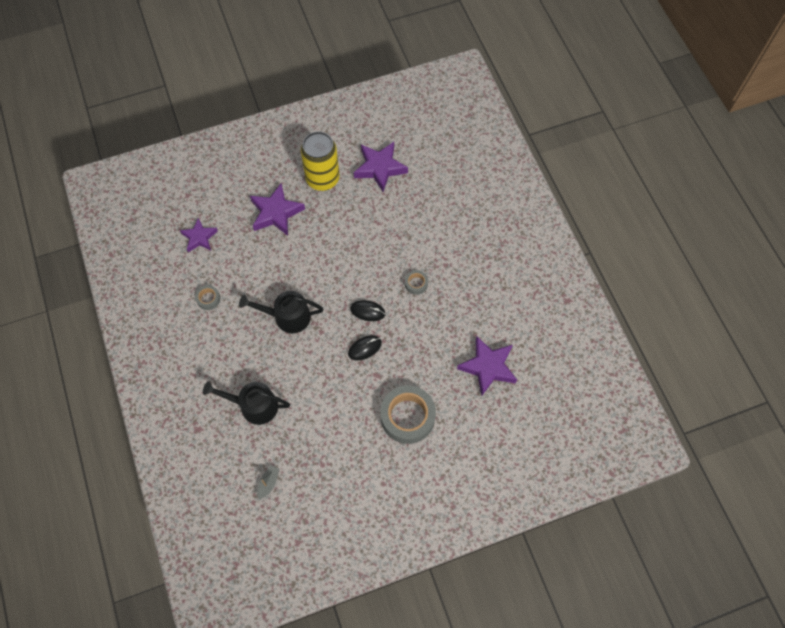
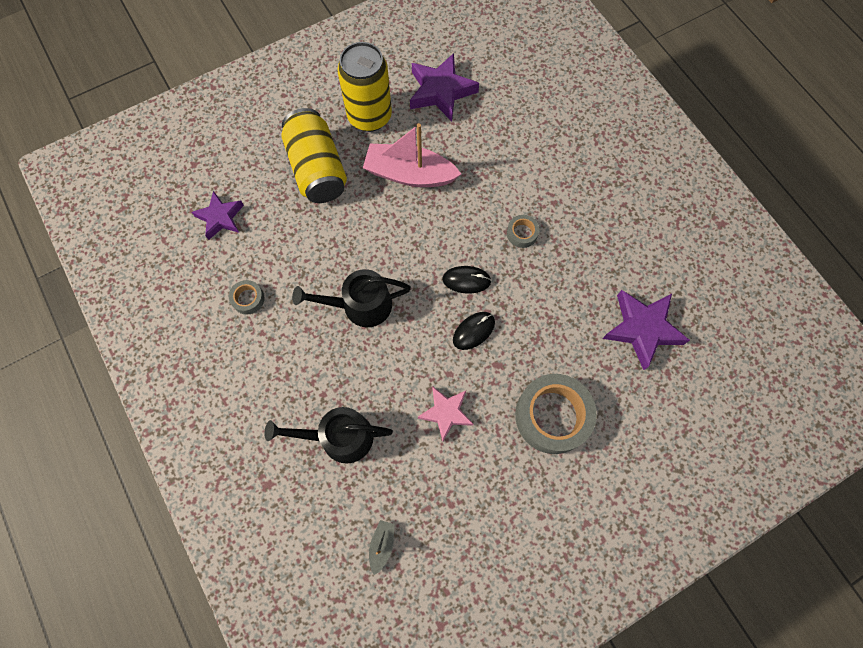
camera: 10 degrees left, 5 degrees up
(276, 213) = (317, 169): purple star -> yellow can
(332, 402) = (446, 413): none -> pink star
(343, 227) = (409, 174): none -> pink boat

